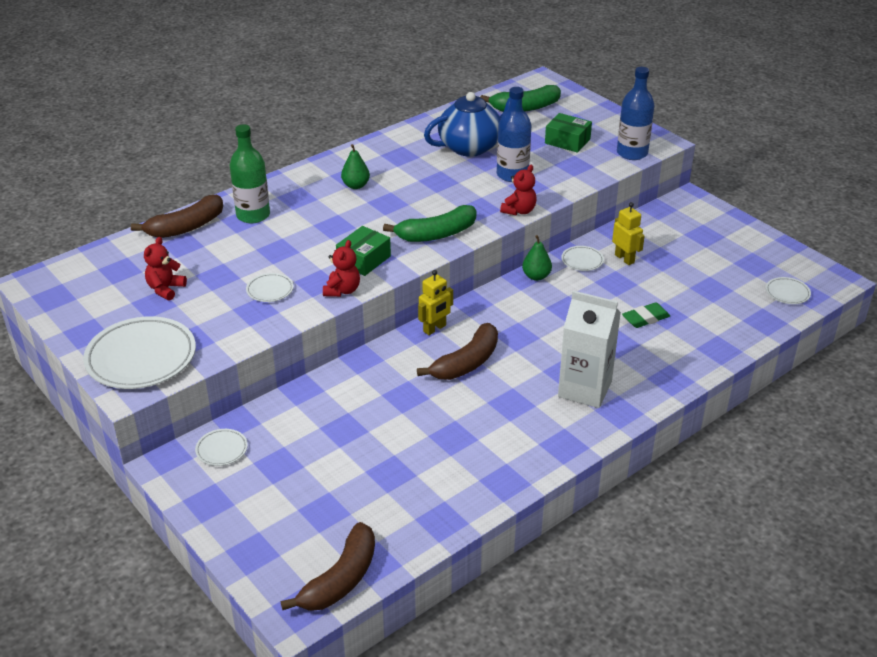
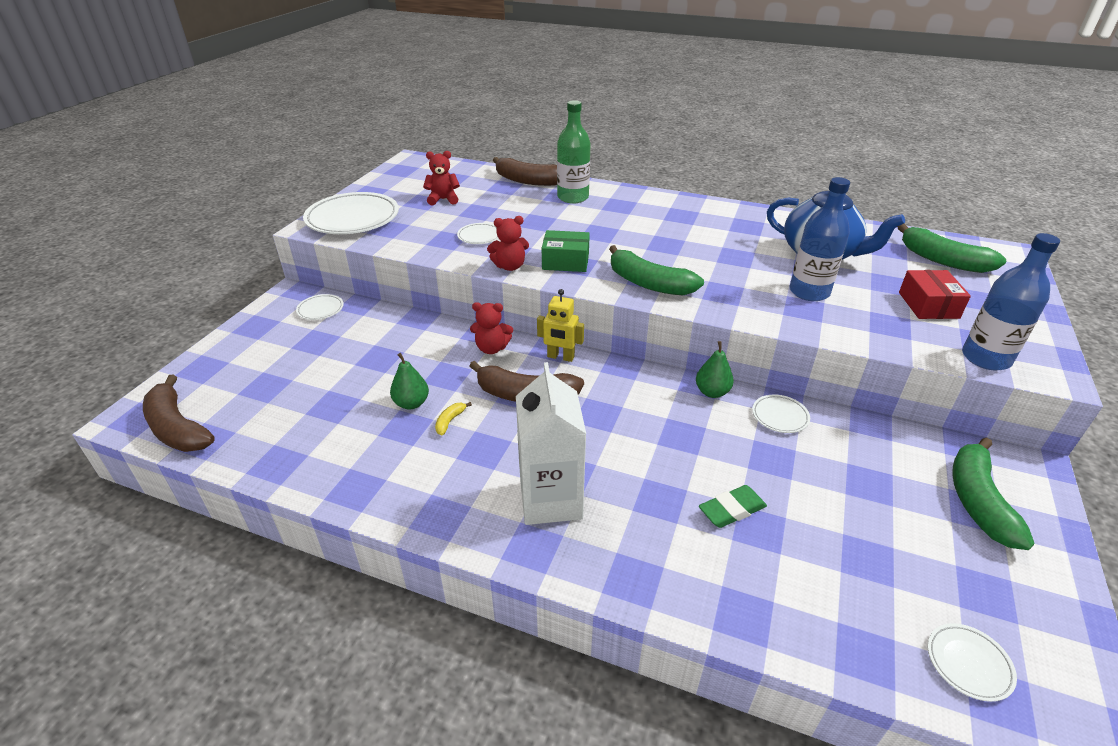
camera: 60 degrees right, 0 degrees up
(340, 579) = (178, 428): brown banana -> brown banana turned 45 degrees clockwise
(355, 185) = (671, 222): green pear -> green pear (411, 403)
(466, 411) = (450, 421): none -> yellow banana
(519, 211) = (751, 317): red teddy bear -> red teddy bear (492, 348)
(567, 141) = (928, 305): green box -> red box
(624, 258) = (826, 450): yellow robot -> none
(645, 318) = (732, 510): green eraser -> green eraser turned 60 degrees counterclockwise
(699, 230) = (978, 501): none -> green banana

